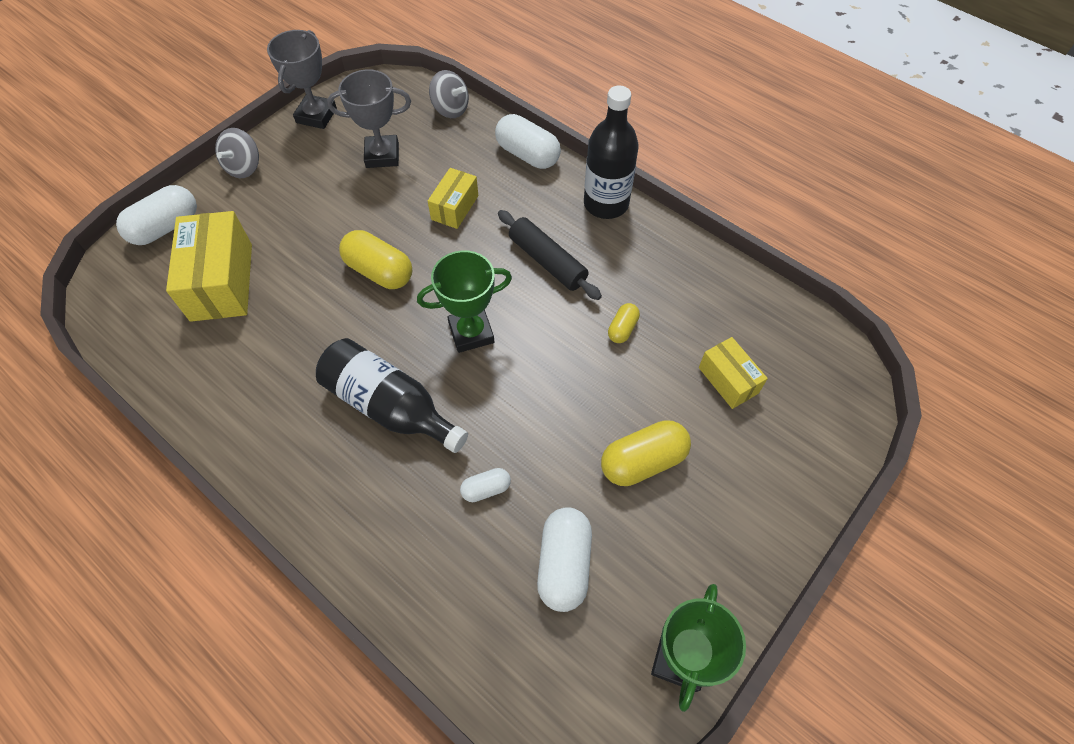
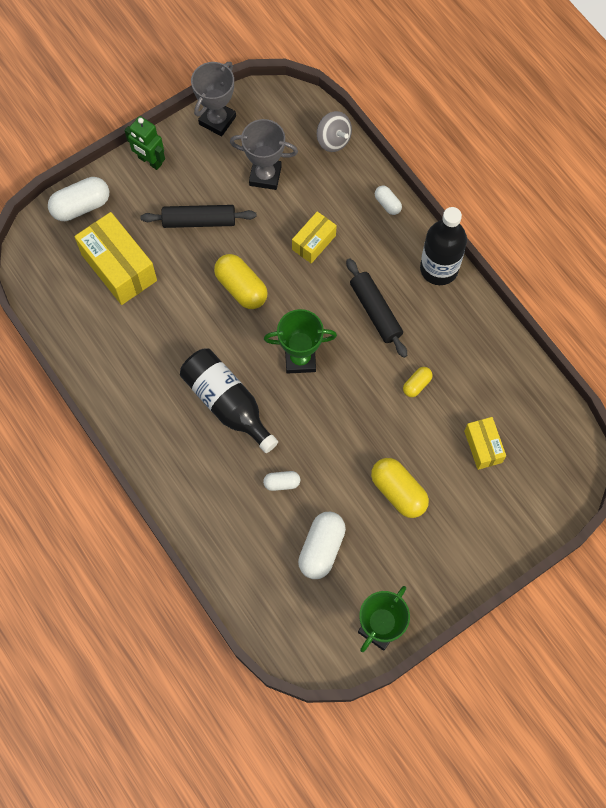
camera: 15 degrees right, 10 degrees up
(221, 282) = (119, 267): yellow box -> yellow box turned 45 degrees counterclockwise
(244, 167) = (150, 161): grey spinning top -> green robot
(314, 213) = (199, 221): none -> black rolling pin
(527, 154) = (387, 204): white capsule -> white capsule, size x0.54
(643, 461) = (398, 492): yellow capsule -> yellow capsule turned 60 degrees clockwise

